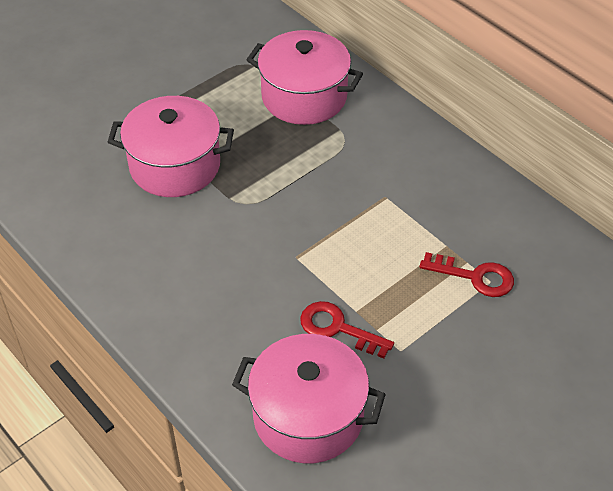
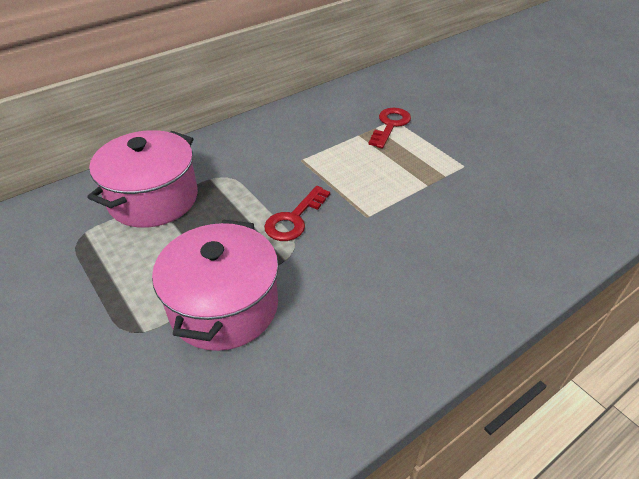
camera: 85 degrees left, 5 degrees down
(308, 416) = (540, 219): pink pot -> none
(338, 328) = (447, 196): red key -> red key (294, 219)

